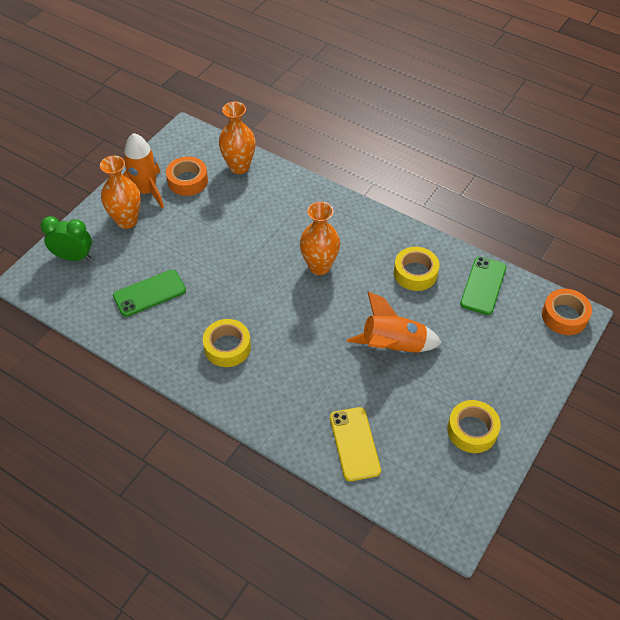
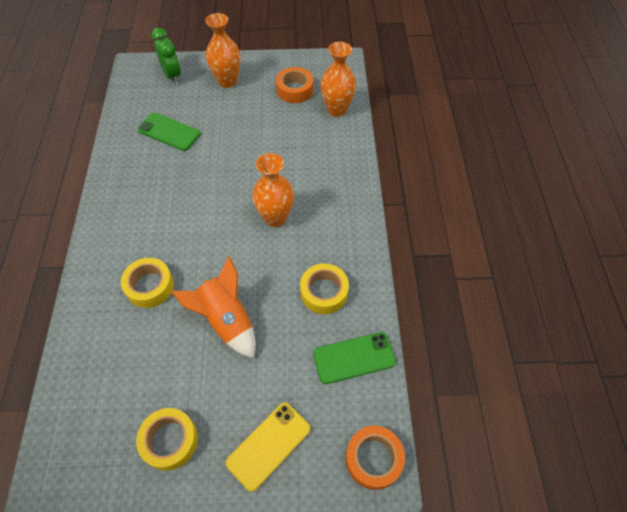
camera: 55 degrees right, 5 degrees up
(146, 191) = (264, 75): orange rocket -> none
(227, 347) = (148, 205): yellow tape -> yellow tape (150, 286)
(354, 444) = (102, 348): yellow phone -> yellow phone (269, 445)

